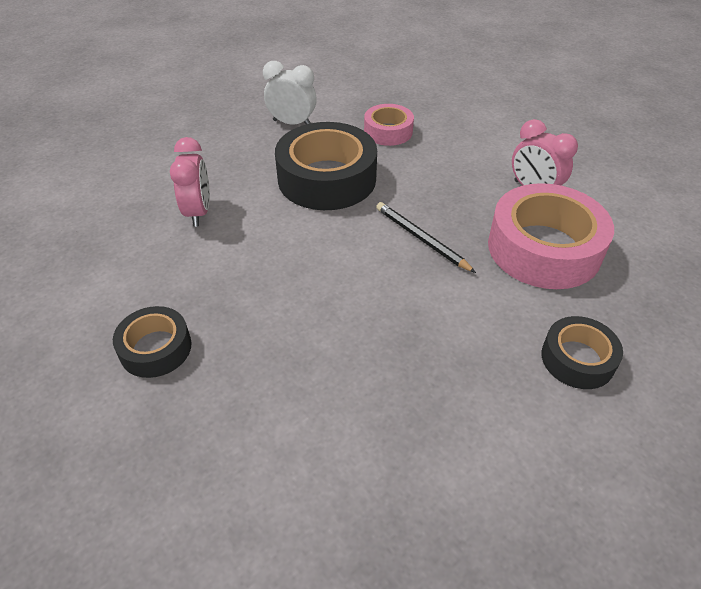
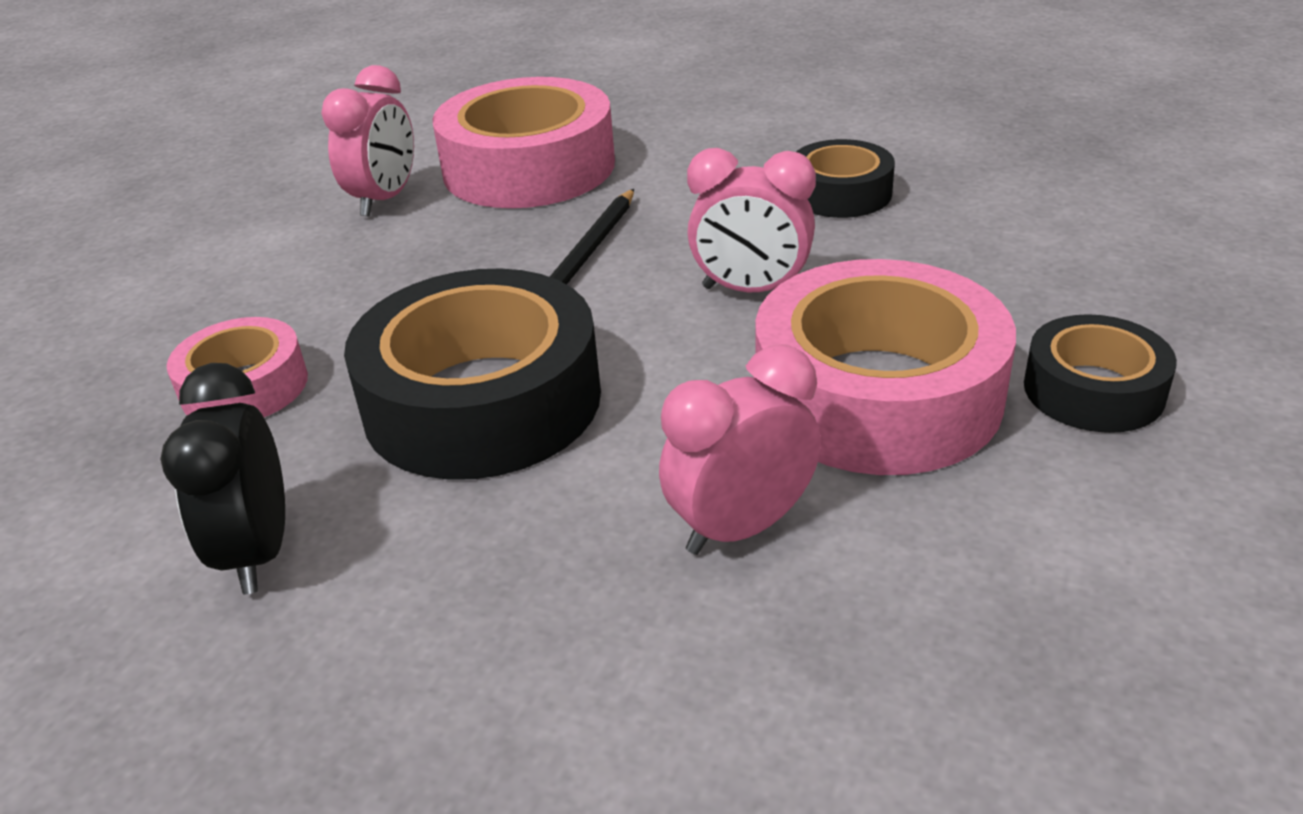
camera: 115 degrees left, 10 degrees down
(225, 279) = (877, 395): none -> pink tape
(292, 123) = (258, 552): white clock -> black clock
(338, 278) = (751, 290): none -> pink clock
(577, 359) = (713, 118): black tape -> black tape (840, 193)

